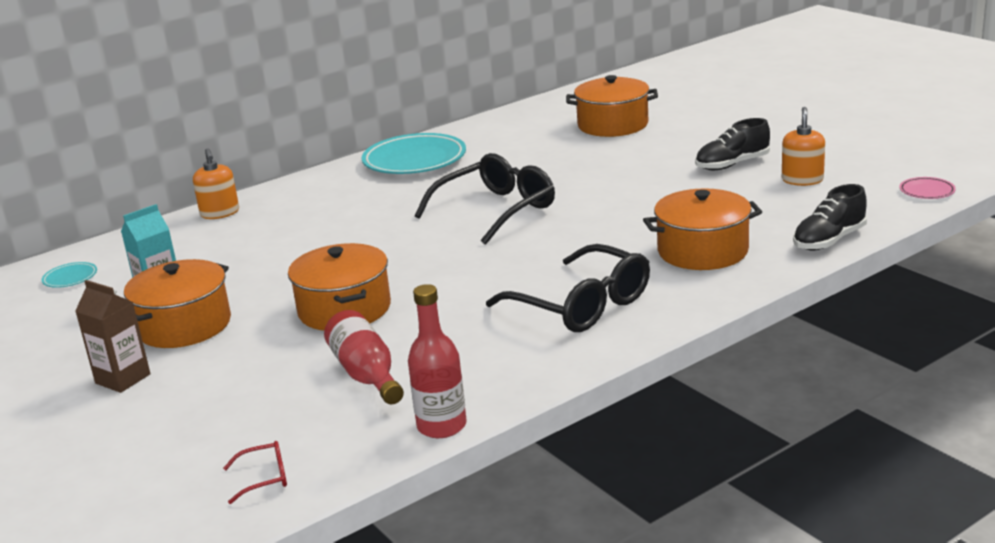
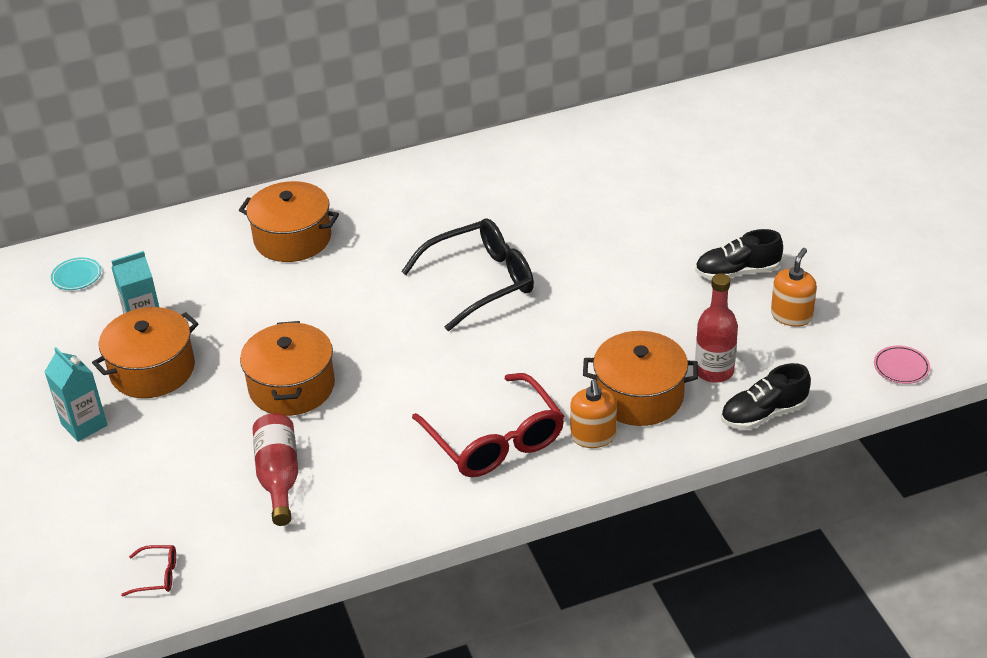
camera: 15 degrees right, 15 degrees up
(123, 379) = (84, 425): brown carton -> turquoise carton
(220, 213) = (231, 216): orange soap dispenser -> orange soap dispenser (593, 436)
(414, 160) = (437, 181): turquoise plate -> none
(441, 426) = (314, 557): red bottle -> red bottle (714, 371)
(582, 305) = (495, 440): black glasses -> red glasses
(613, 125) = (654, 174): orange pot -> orange pot (293, 238)

